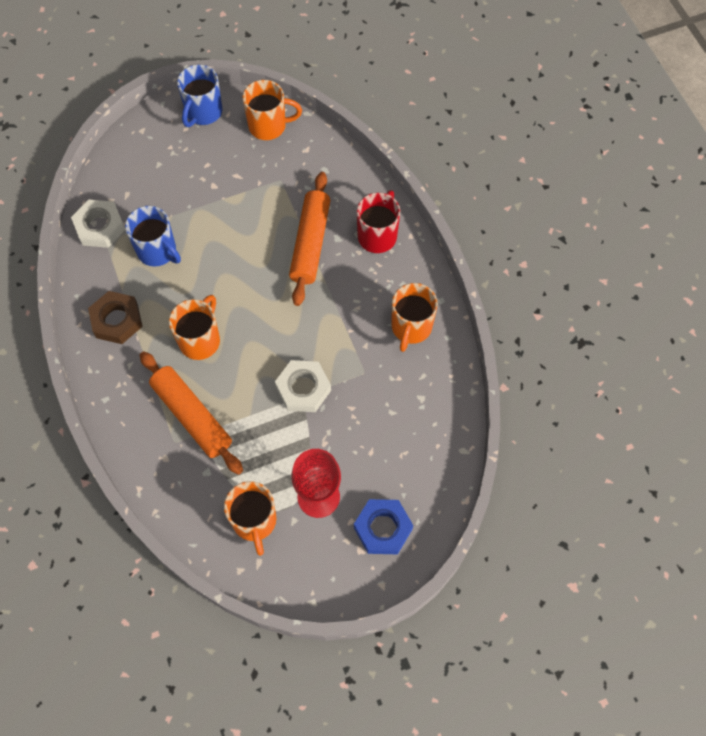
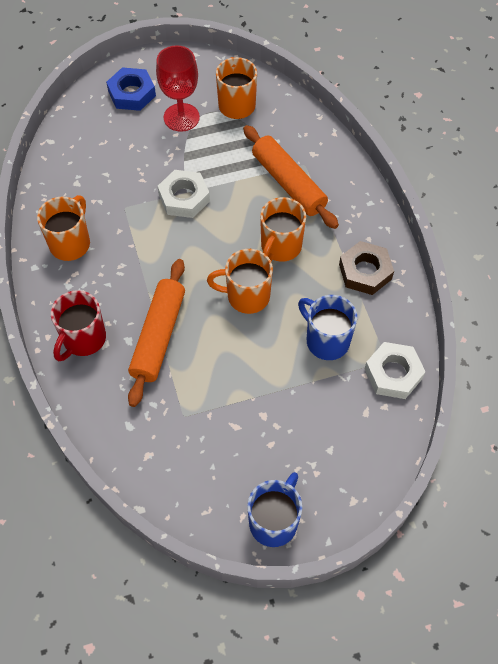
camera: 175 degrees left, 5 degrees down
(269, 126) = (191, 493): orange mug -> orange mug (246, 296)

